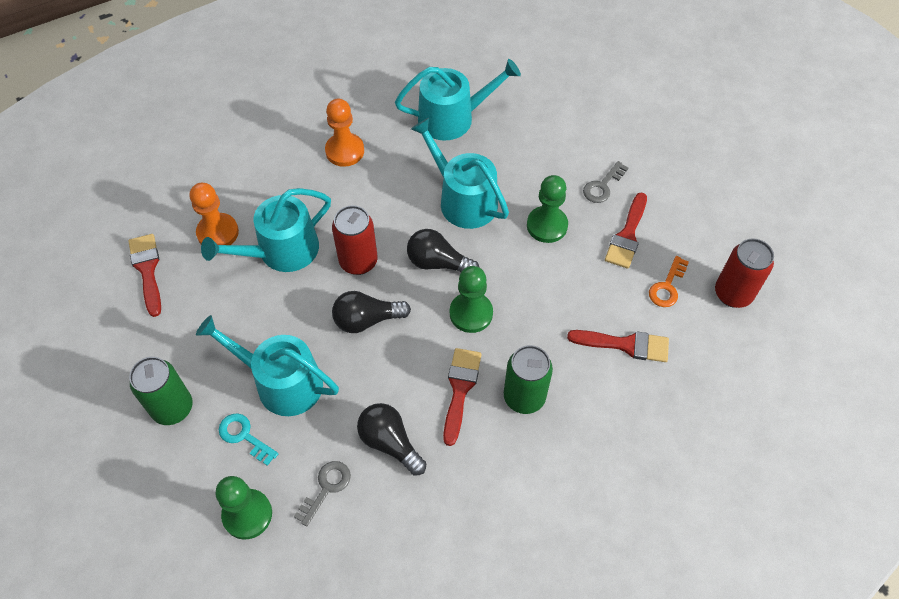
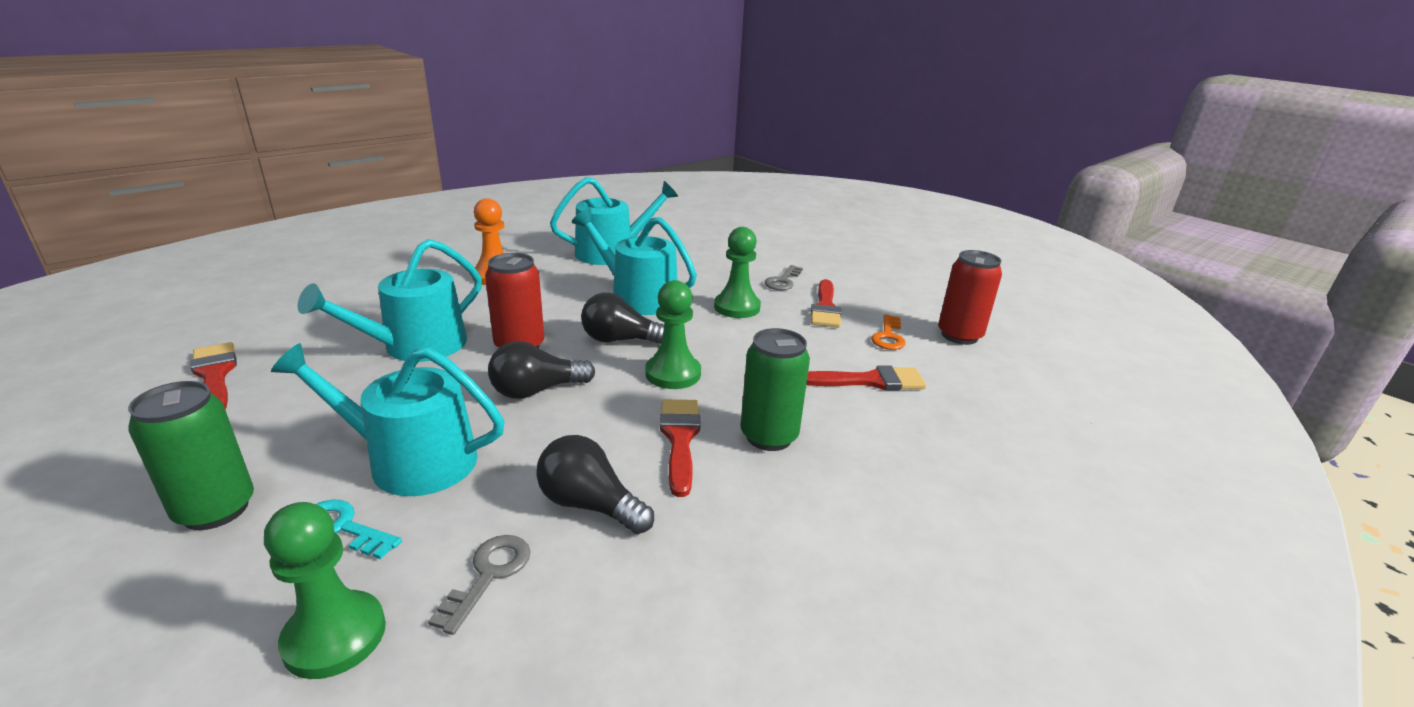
camera: 15 degrees left, 30 degrees down
(218, 233) = (328, 339): orange pawn -> none

